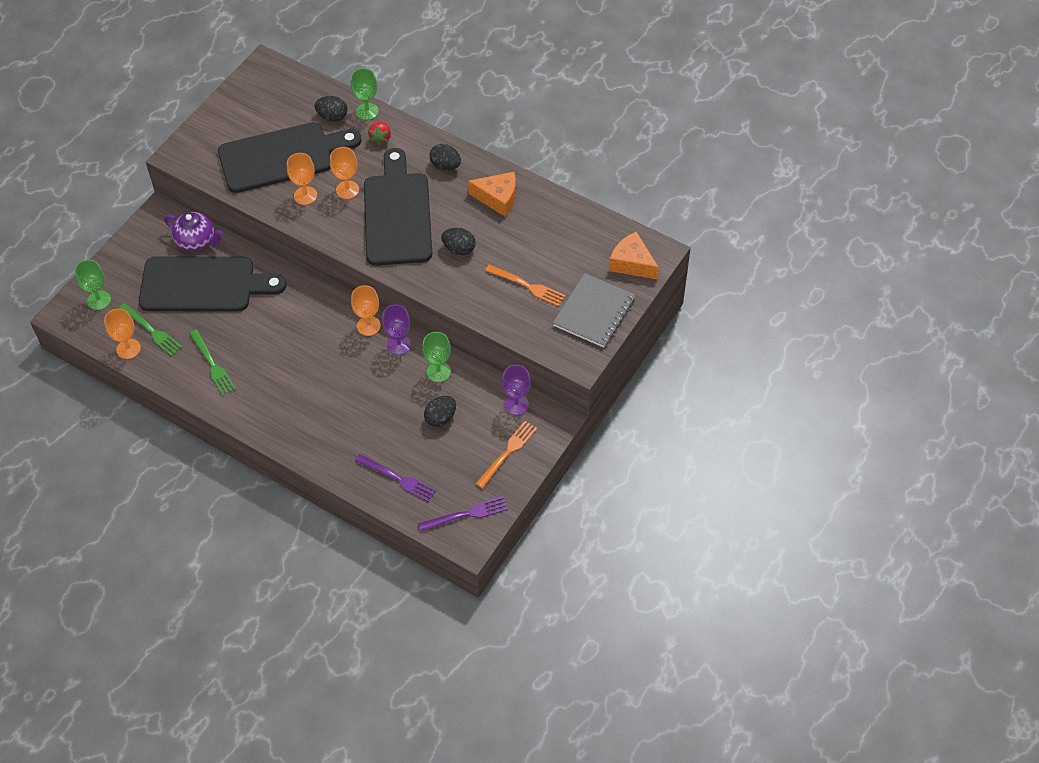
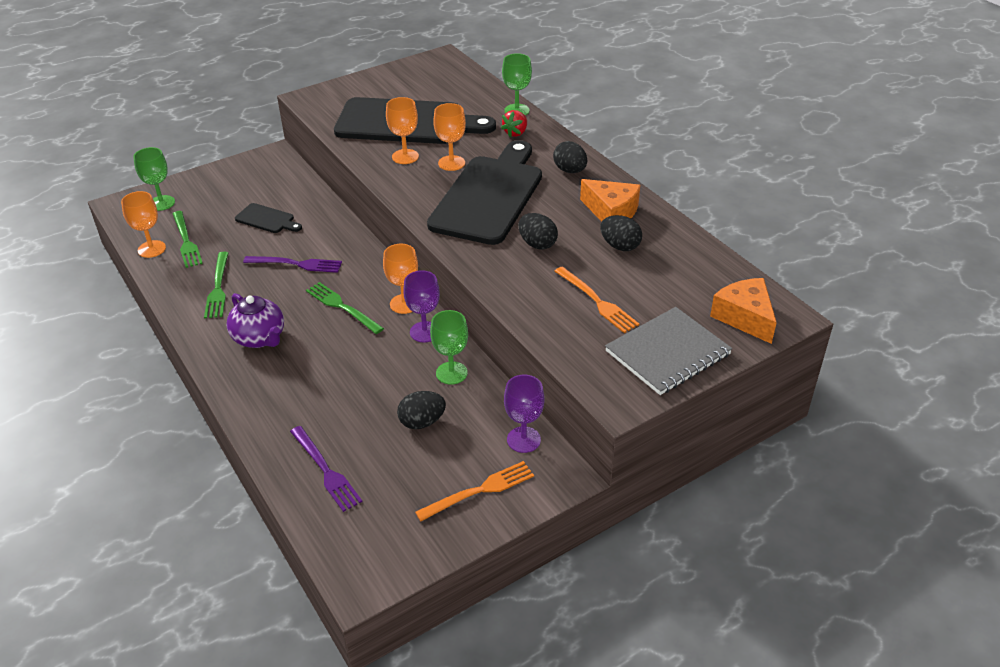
camera: 25 degrees right, 15 degrees down
(196, 241) = (290, 184): purple teapot -> purple teapot (260, 338)
(204, 285) = (267, 219): black cutting board -> black cutting board, size x0.43
(322, 346) = (341, 306): none -> green fork
(332, 117) = (479, 106): black egg -> black egg (620, 246)
(467, 514) = (381, 546): purple fork -> purple fork (297, 264)

